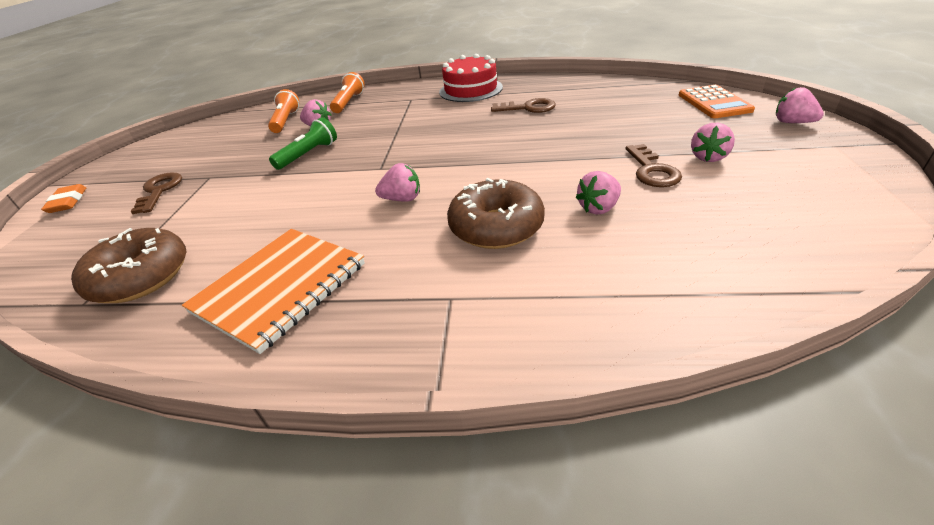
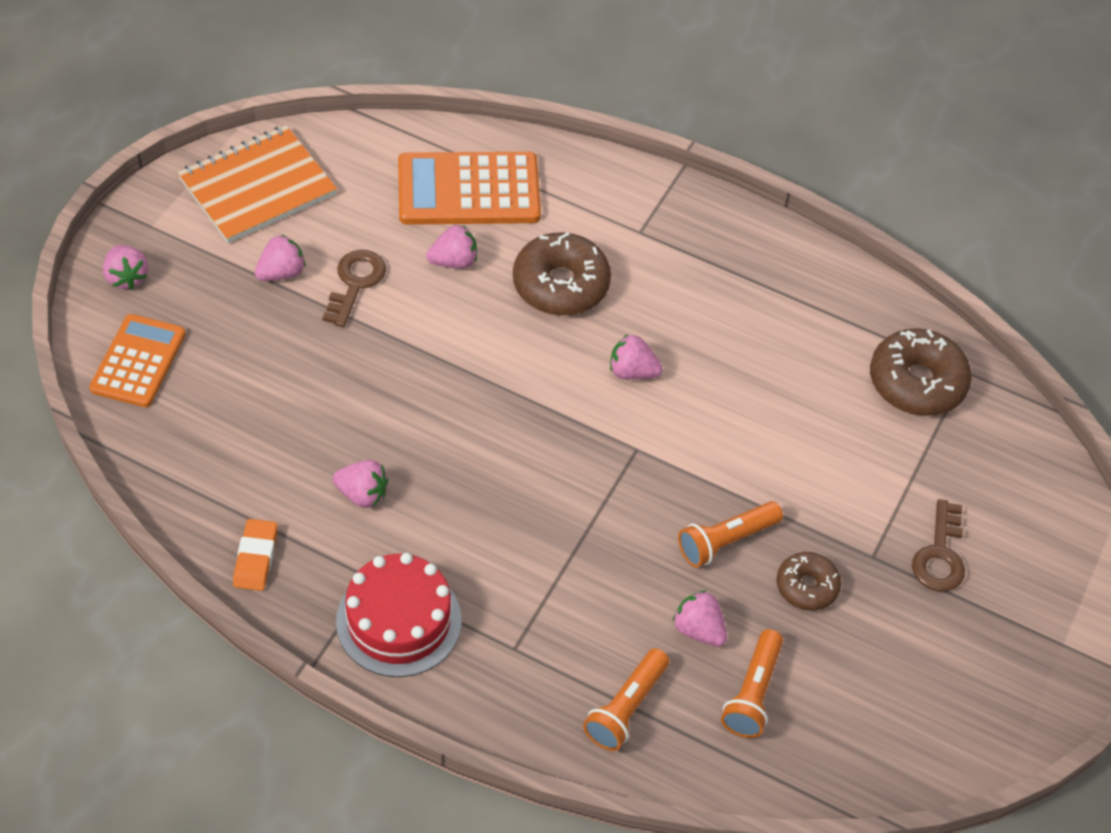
camera: 165 degrees left, 15 degrees up
(67, 202) = (1071, 597): orange eraser -> orange eraser (256, 558)
(255, 155) = (807, 586): none -> brown donut
(280, 288) = (778, 305): orange notebook -> orange notebook (257, 187)
(308, 154) = (726, 541): green flashlight -> orange flashlight
(528, 108) = (362, 494): brown key -> pink strawberry
(653, 263) = (468, 190): none -> orange calculator

